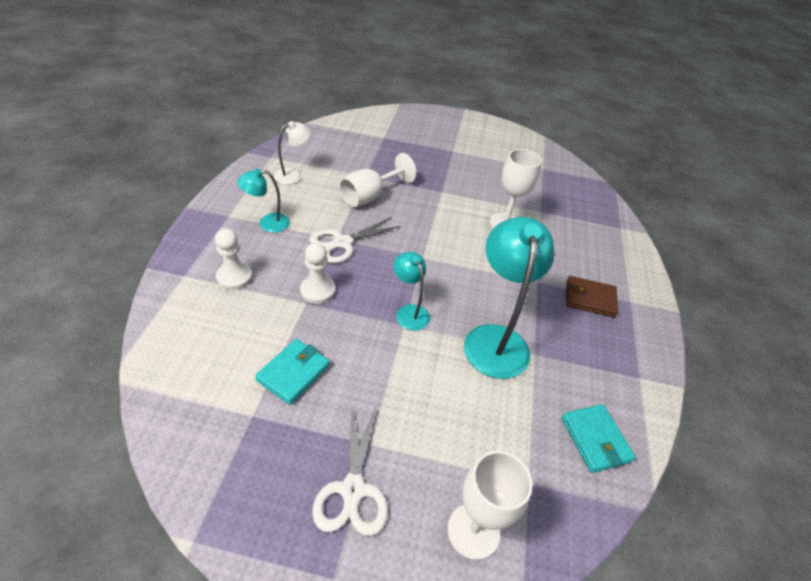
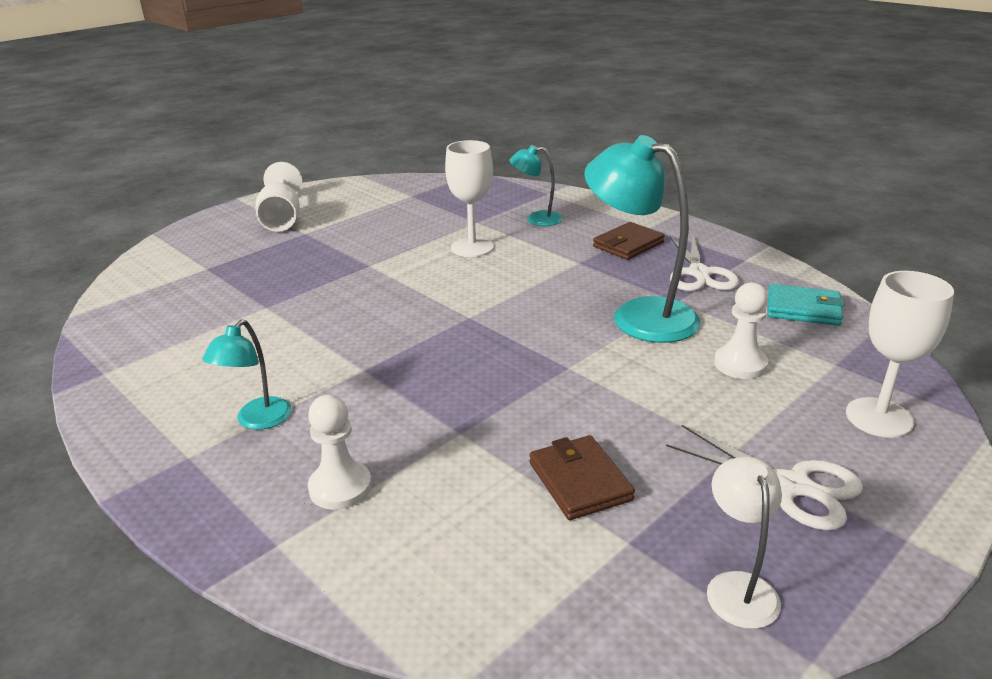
camera: 50 degrees left, 15 degrees down
(293, 175) = (177, 365): white lamp -> white lamp (738, 586)
(293, 373) = (580, 481): turquoise wallet -> brown wallet
(317, 291) = (447, 415): white pawn -> white pawn (740, 364)
(343, 242) = (377, 366): white scissors -> white scissors (699, 273)
(370, 196) = (312, 317): white goblet -> white goblet (282, 219)
(409, 312) = (551, 356): turquoise lamp -> turquoise lamp (536, 219)

